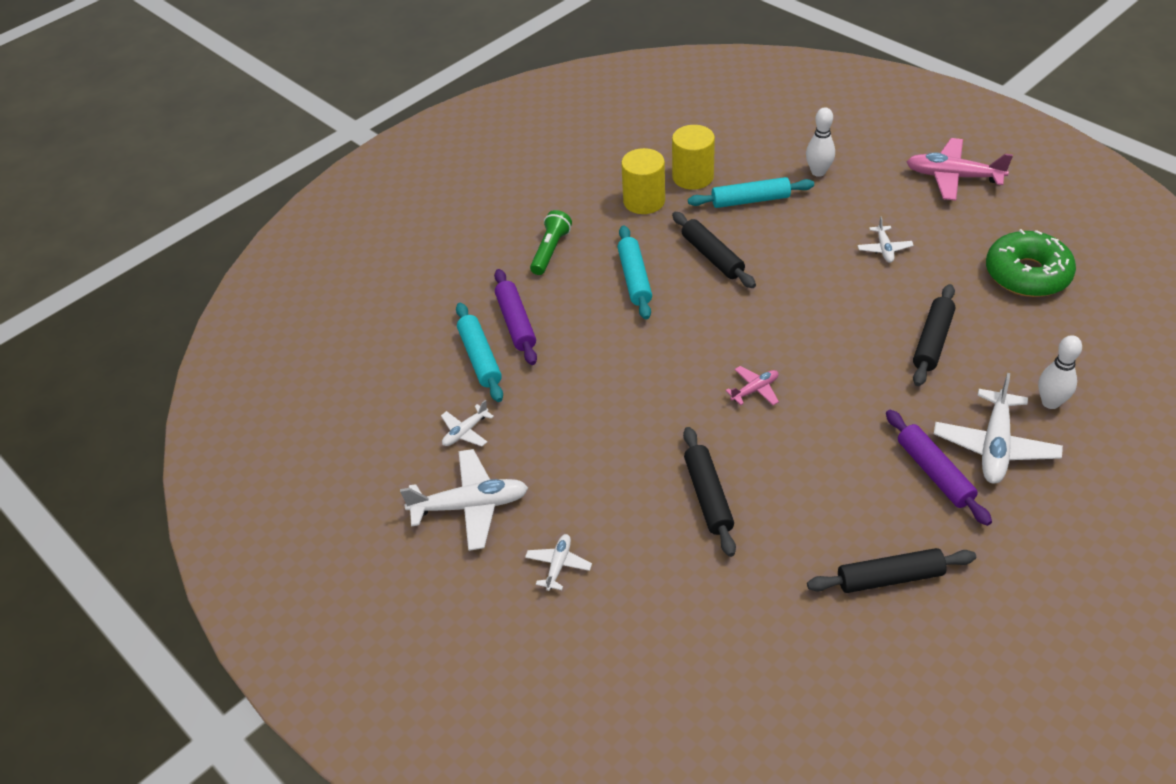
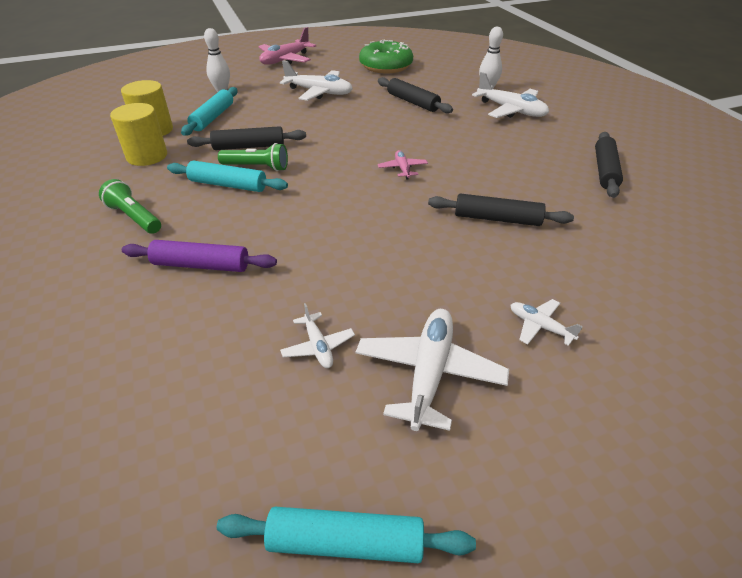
camera: 70 degrees left, 5 degrees down
(480, 358) = (222, 304): turquoise rolling pin -> turquoise rolling pin (345, 542)
(678, 281) = (257, 167): none -> green flashlight
(884, 249) = (319, 92): white plane -> white plane, size x1.91
(934, 473) = (522, 132): purple rolling pin -> none

